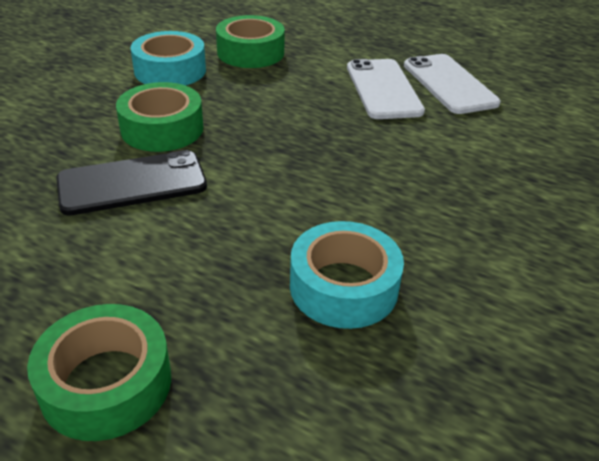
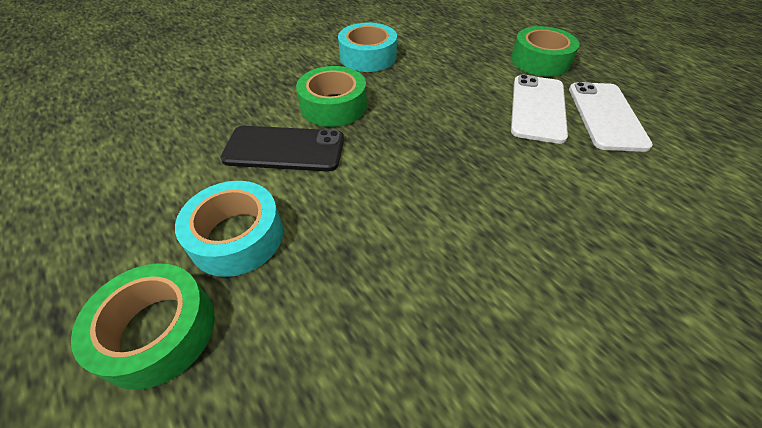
camera: 25 degrees right, 10 degrees up
(250, 52) = (439, 52): green tape -> green tape (540, 61)
(343, 287) = (397, 305): turquoise tape -> turquoise tape (237, 236)

